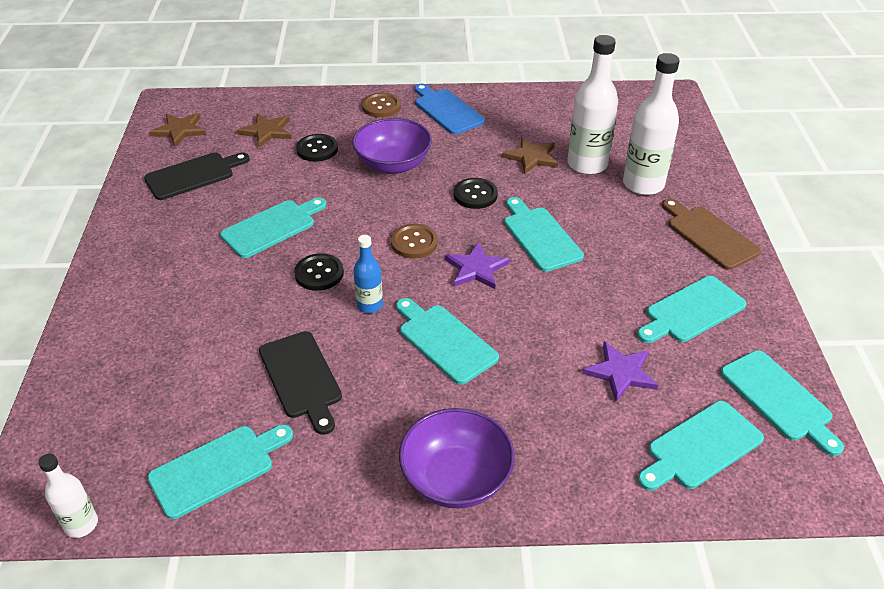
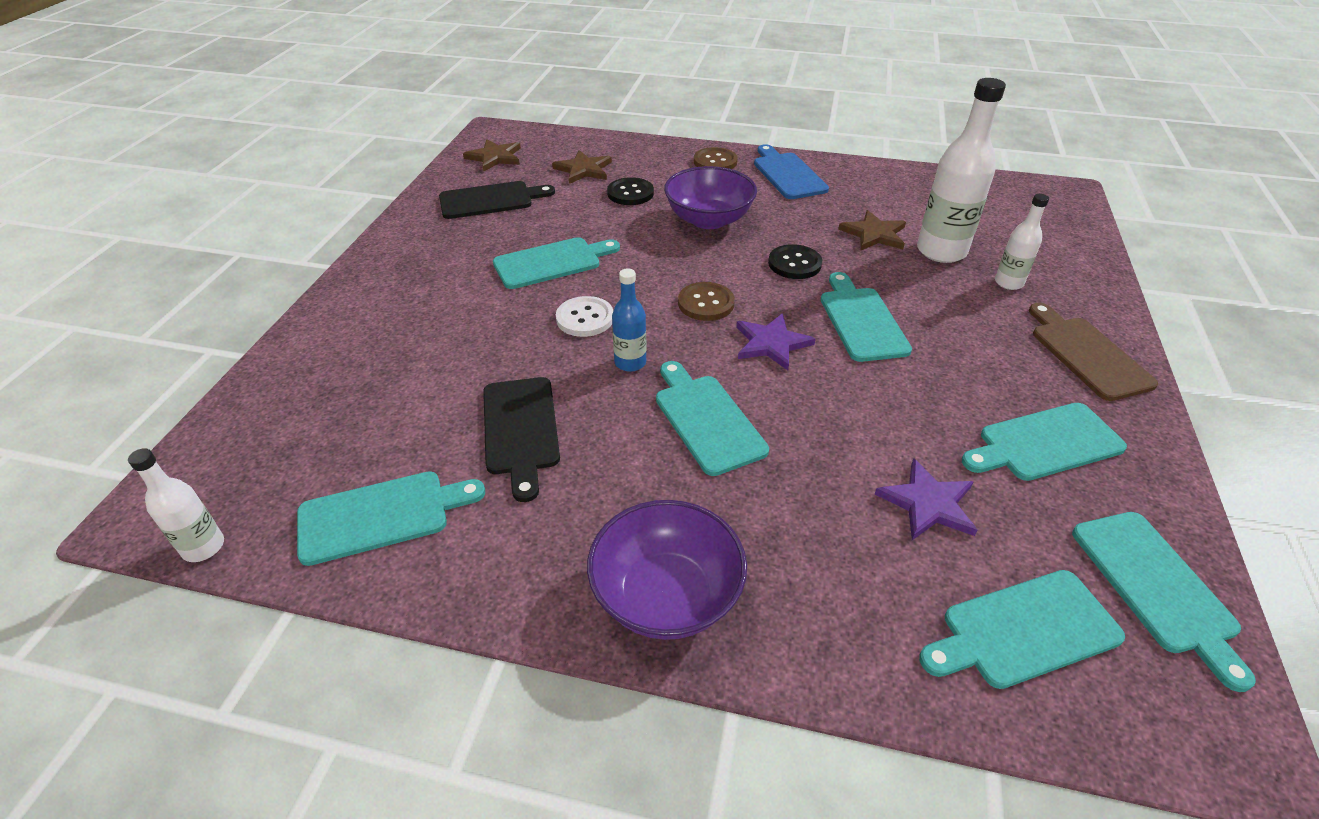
camera: 15 degrees right, 0 degrees up
(319, 273) = (585, 318): black button -> white button
(643, 184) = (1008, 283): white bottle -> white bottle, size x0.54

